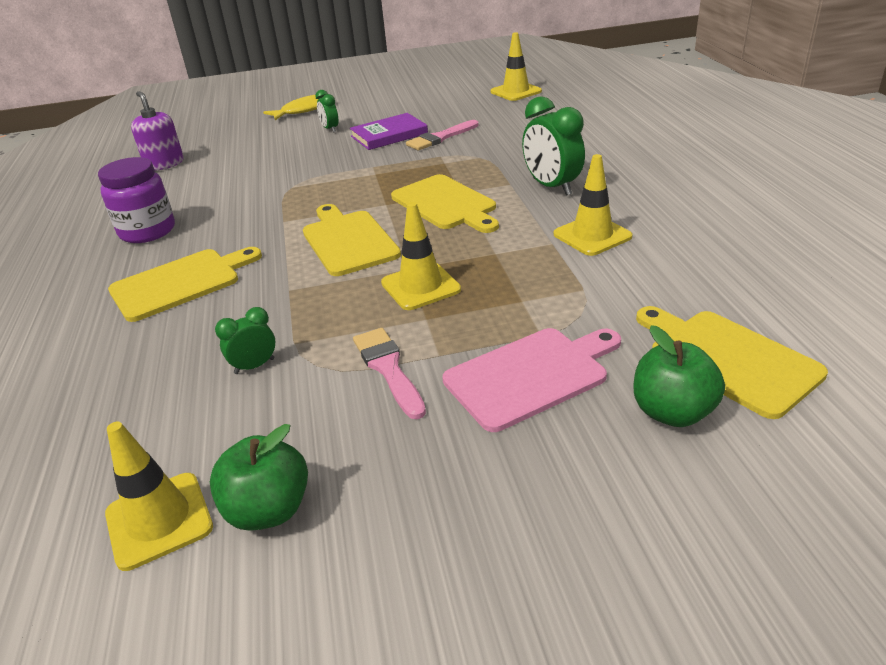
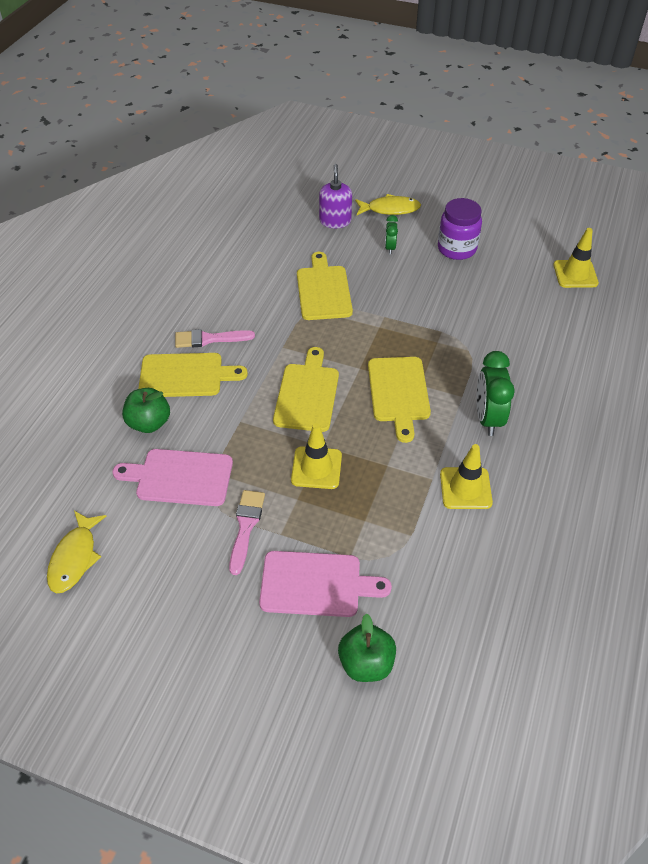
camera: 30 degrees right, 15 degrees up
(147, 231) = (196, 308): purple jar -> purple jar (456, 249)
(159, 520) = (75, 557): yellow traffic cone -> yellow fish
(164, 164) = (250, 230): purple soap dispenser -> purple soap dispenser (335, 221)
(254, 366) = (180, 477): green clock -> pink cutting board
(268, 510) = (124, 585): green apple -> green apple (149, 423)
(389, 135) = (426, 281): purple book -> none
(440, 138) = (460, 307): pink brush -> pink brush (209, 339)
(728, 359) = (438, 649): yellow cutting board -> yellow cutting board (323, 290)

